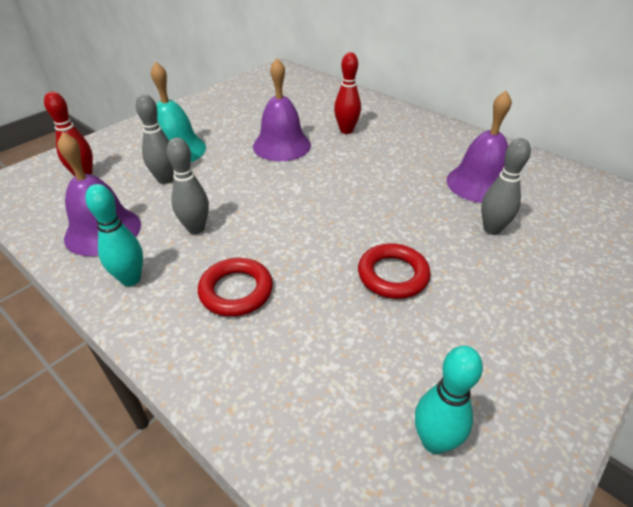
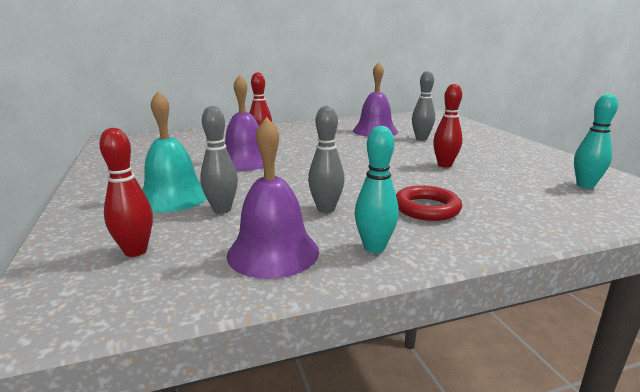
camera: 60 degrees left, 20 degrees down
(393, 275) = (444, 165): red ring -> red bowling pin

